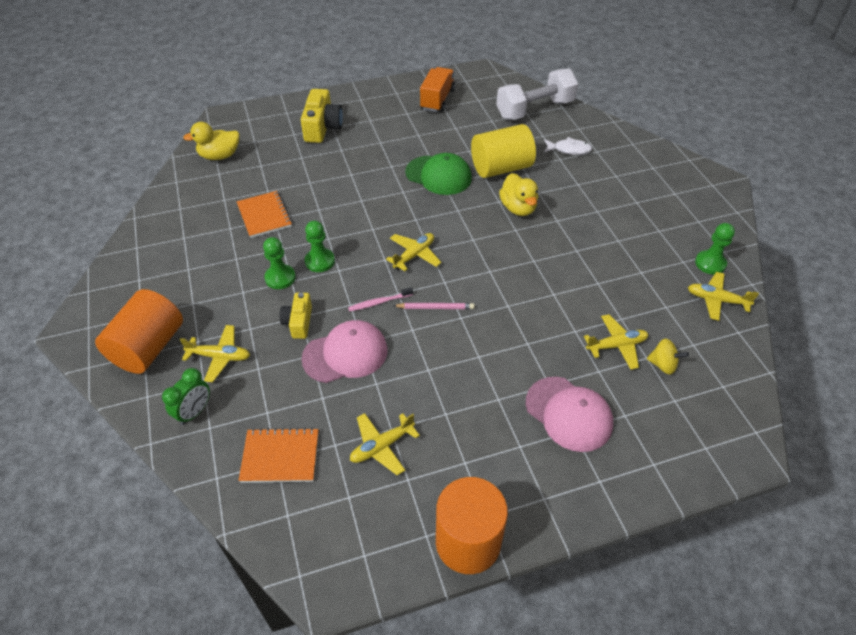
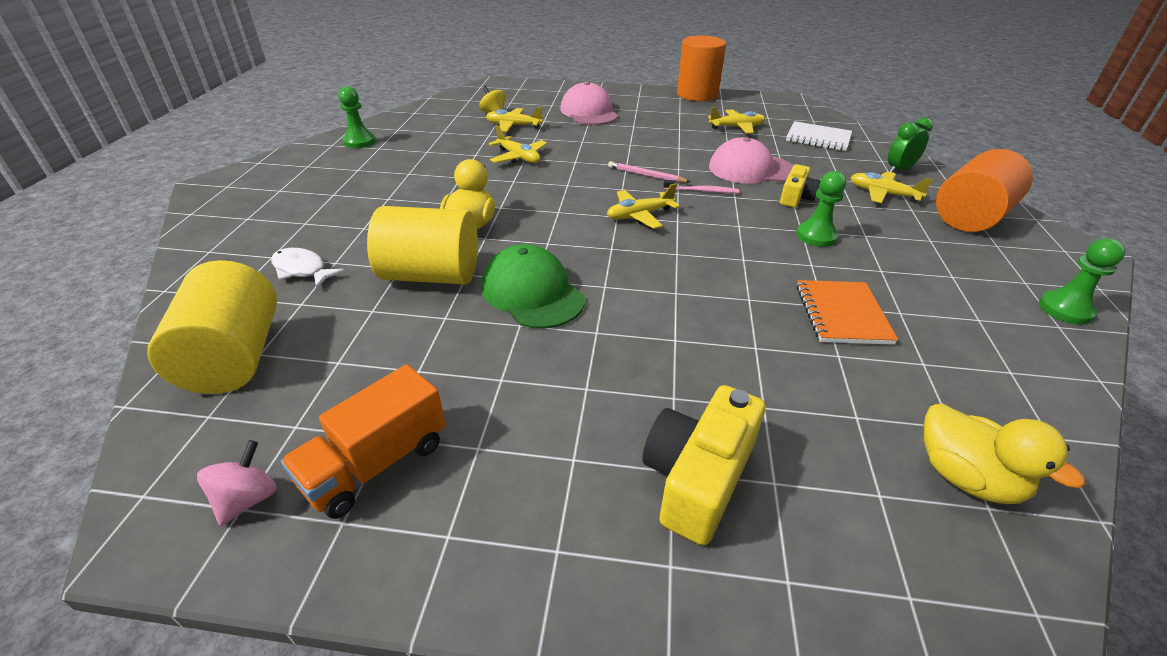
camera: 155 degrees left, 10 degrees down
(220, 156) = (965, 477): yellow duck -> yellow duck turned 45 degrees clockwise
(280, 457) = (818, 138): orange notebook -> white notebook
(320, 261) = (761, 239): green pawn -> green pawn (1065, 309)
(466, 82) = (248, 499): none -> pink spinning top
(535, 110) = (234, 357): white dumbbell -> yellow cylinder
(716, 300) = (397, 126): yellow plane -> yellow plane (518, 157)

